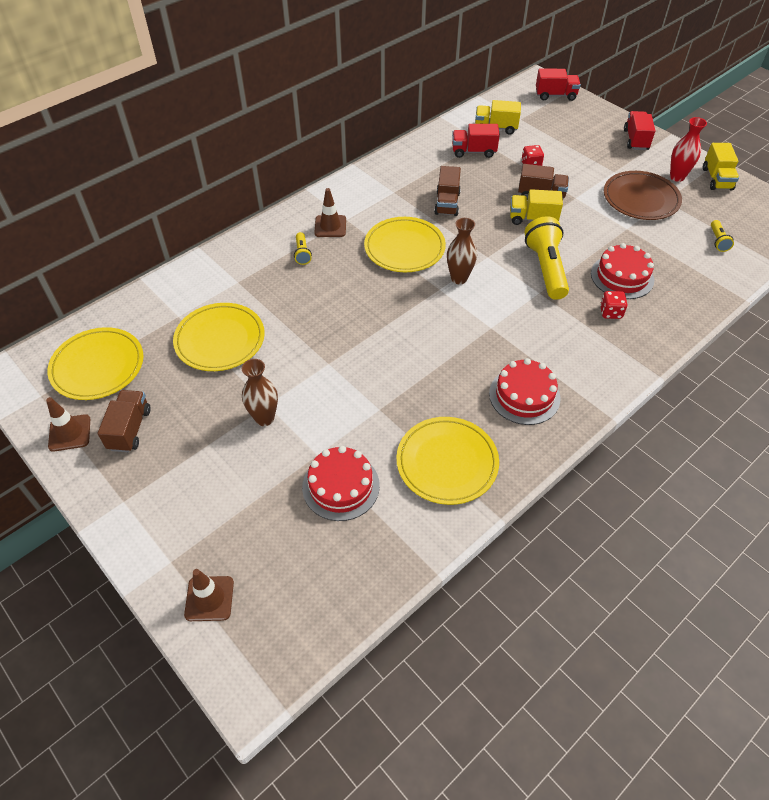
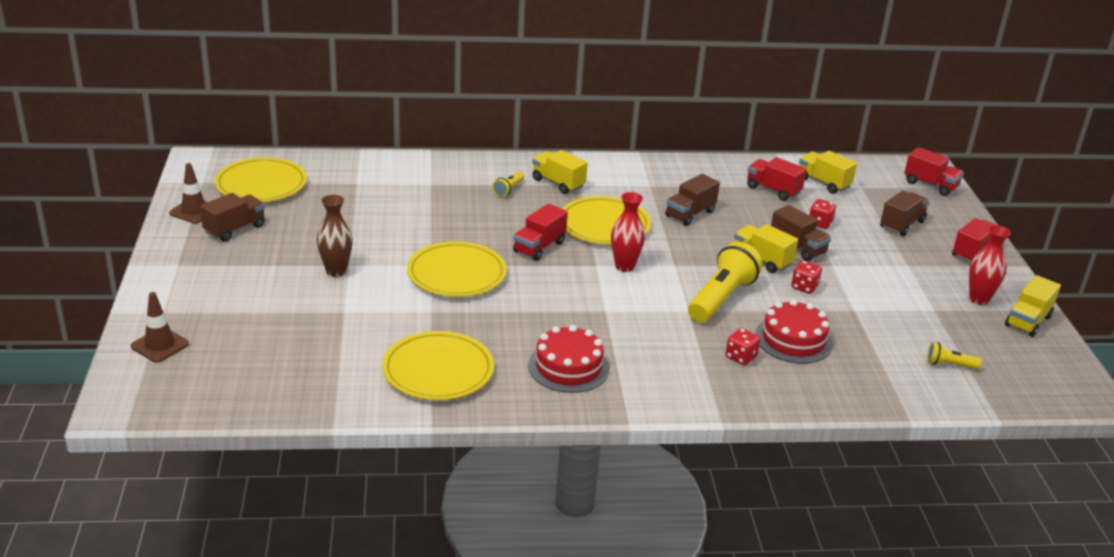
camera: 35 degrees right, 20 degrees down
(220, 340) = (368, 211): yellow plate -> yellow plate (456, 274)
(330, 226) = (558, 183): brown traffic cone -> yellow truck
(341, 486) = (335, 338): red cake -> none
(384, 296) = (539, 247): none -> red truck
(459, 278) = (624, 267): brown vase -> red vase
(575, 139) = (901, 224): none -> brown truck
(580, 227) = (804, 287): none -> red dice
(641, 199) = (906, 297): brown plate -> none
(718, 241) = (949, 365): yellow flashlight -> yellow flashlight turned 60 degrees clockwise

